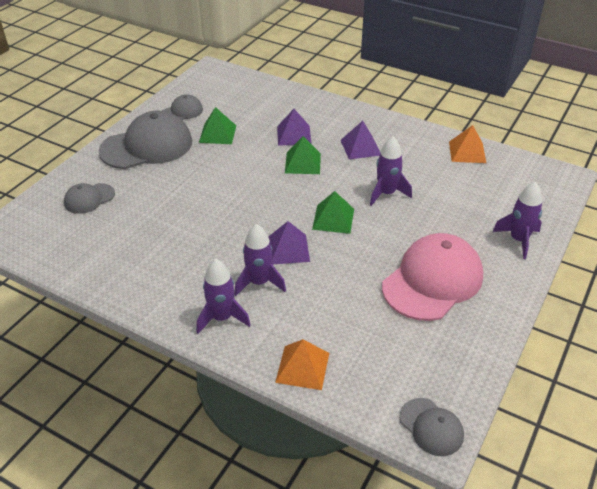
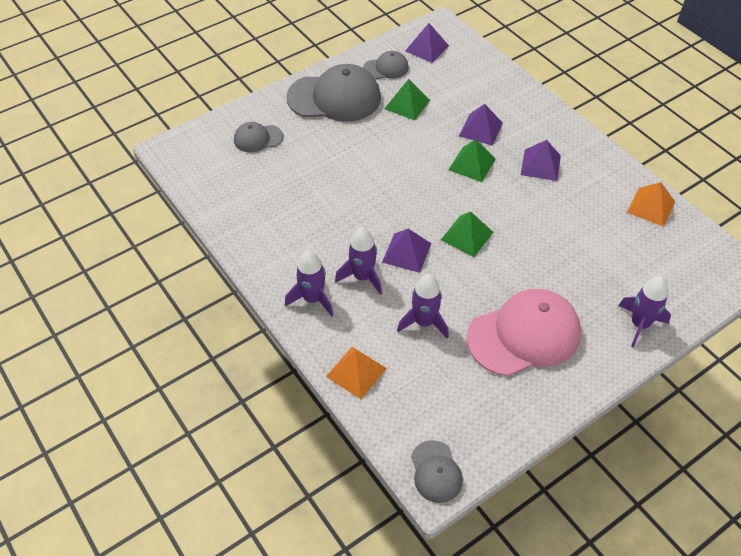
camera: 25 degrees right, 10 degrees up
(210, 88) = (427, 48): none -> purple pyramid
(386, 193) = (535, 226): purple rocket -> purple rocket (424, 322)

